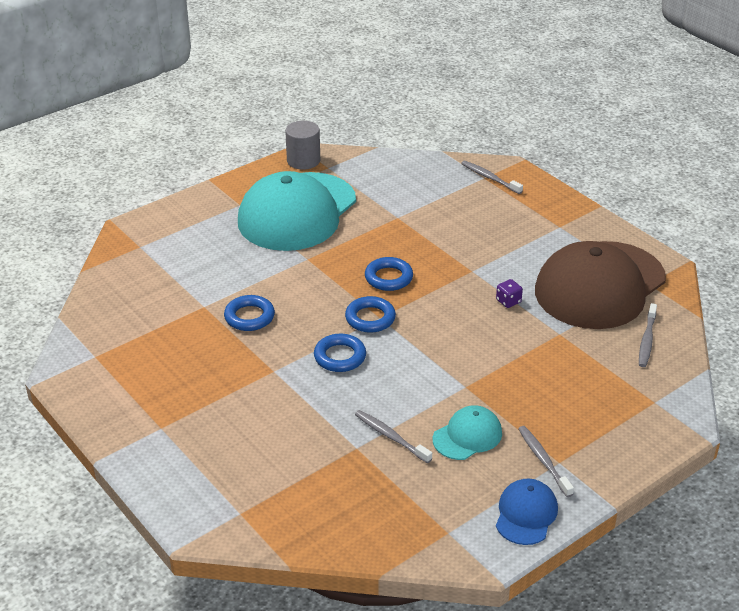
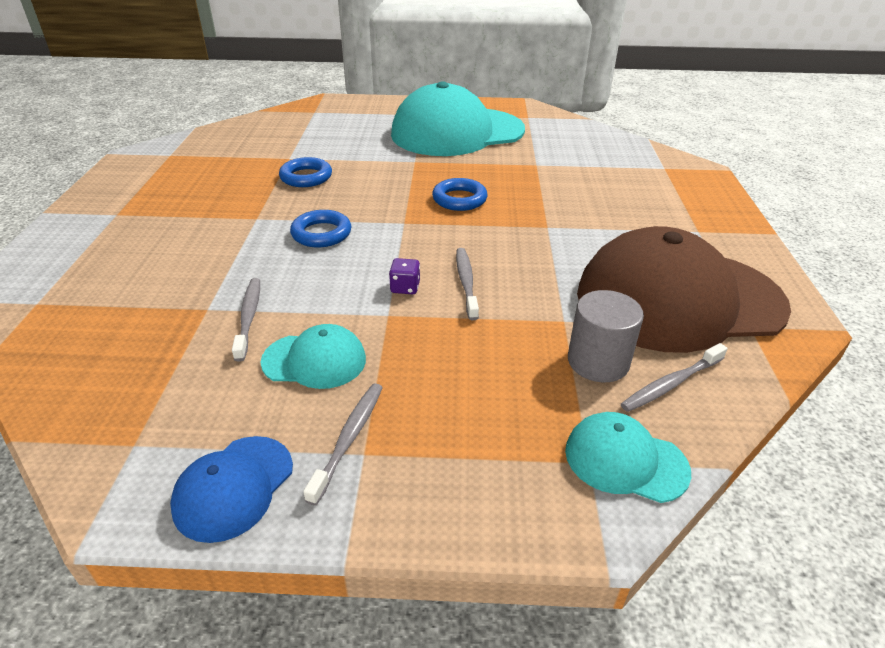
camera: 40 degrees right, 0 degrees up
(303, 160) = (514, 107): grey cylinder -> grey cylinder (598, 362)
(370, 318) = (394, 219): blue ring -> none
(490, 178) = (670, 170): grey toothbrush -> grey toothbrush (466, 282)
(508, 301) = (547, 266): purple dice -> purple dice (405, 287)
(526, 514) = (234, 487): blue cap -> blue cap turned 150 degrees clockwise
(667, 391) = (625, 460): none -> turquoise cap

